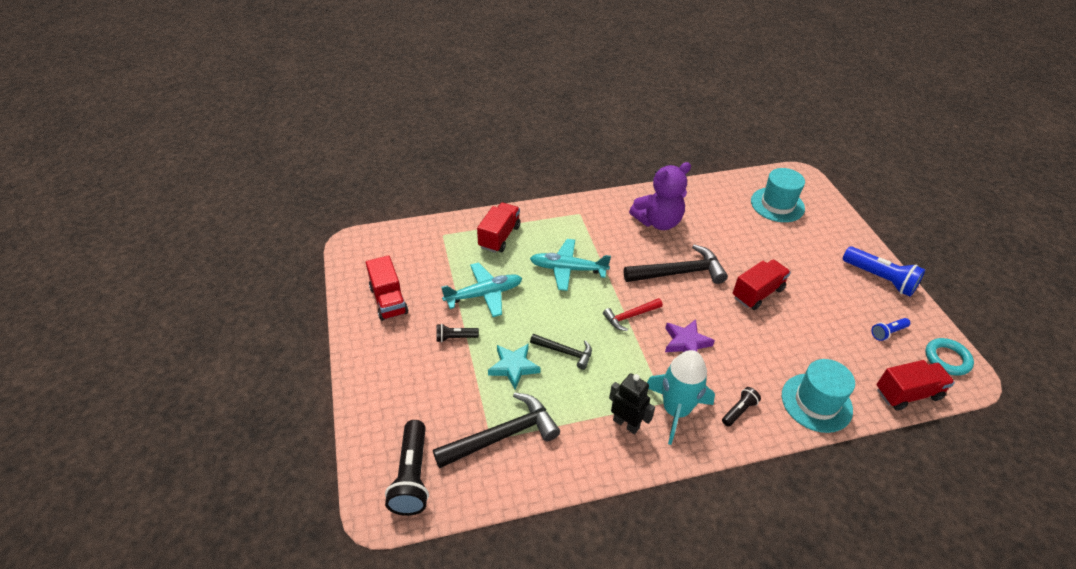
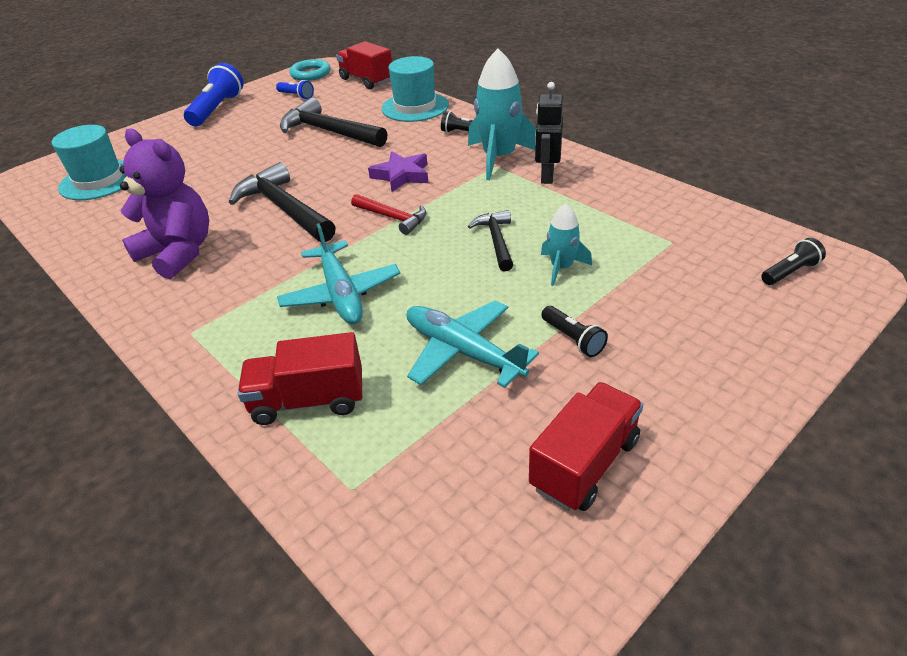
camera: 115 degrees left, 5 degrees down
(412, 476) = (789, 272): black flashlight -> black flashlight, size x0.53
(502, 435) = (658, 237): black hammer -> black hammer (329, 132)
(513, 367) = (561, 268): turquoise star -> turquoise rocket
(757, 293) = (286, 157): red truck -> none

